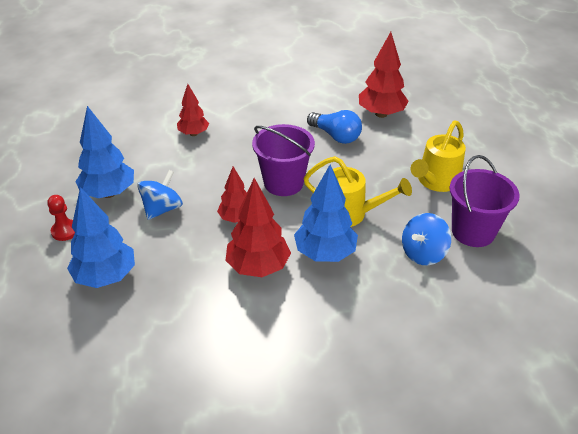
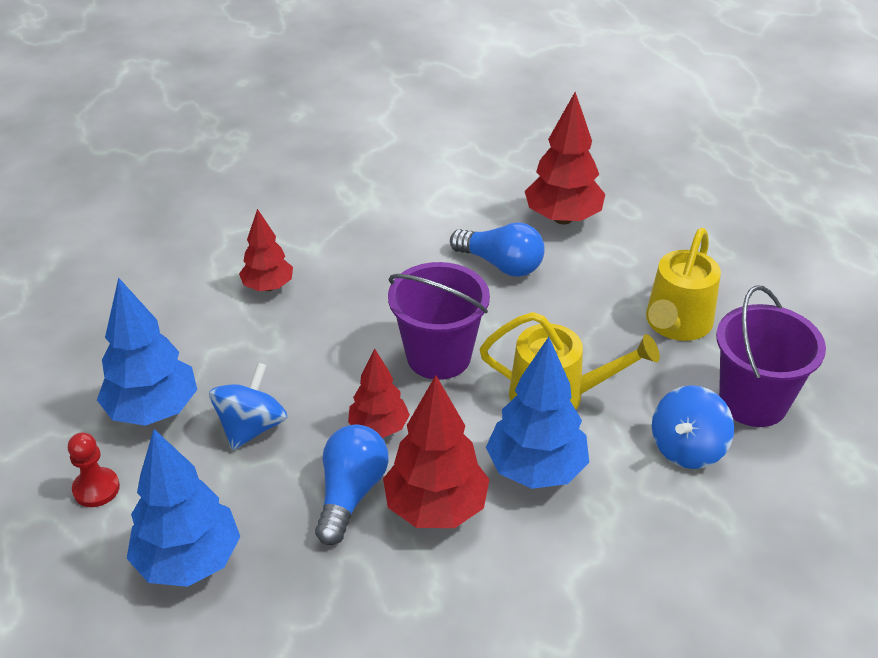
camera: 10 degrees left, 0 degrees up
(209, 252) = (350, 494): none -> blue light bulb

